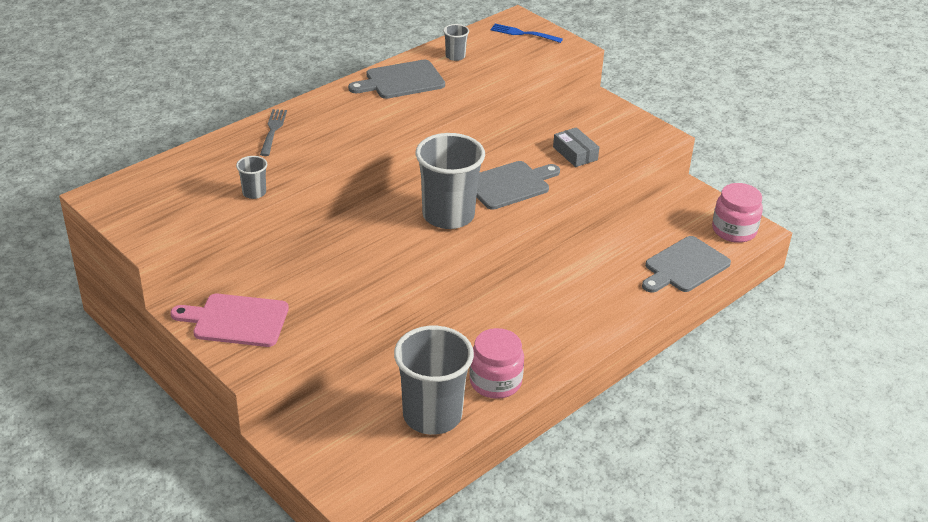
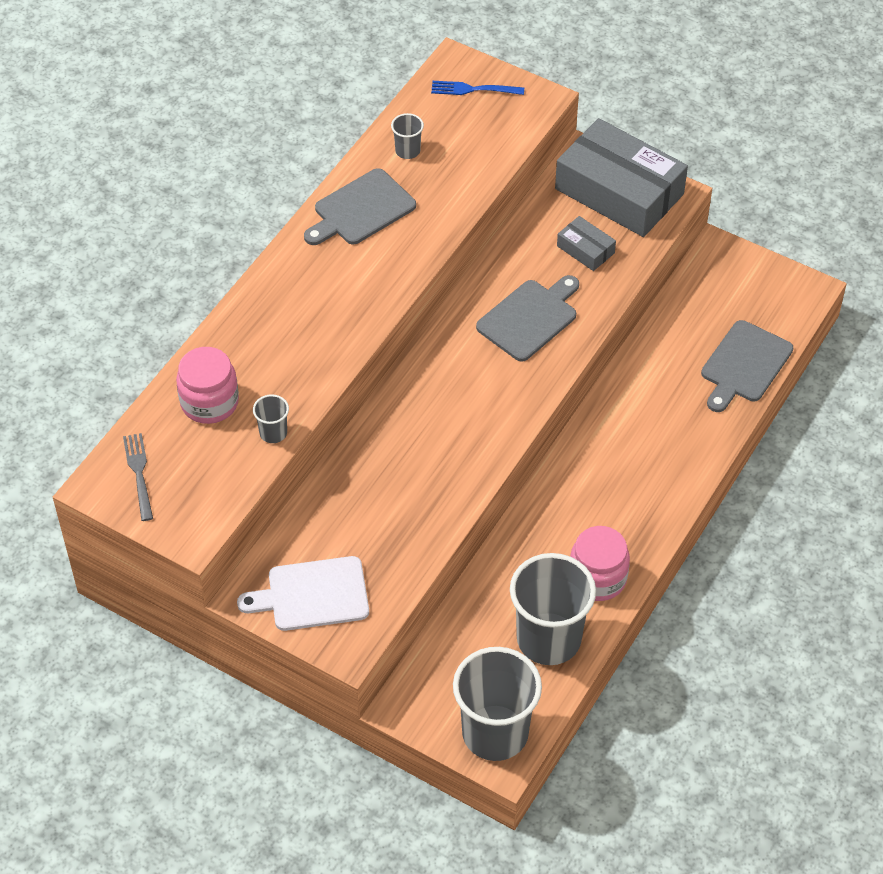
camera: 15 degrees left, 15 degrees up
(236, 320) = (312, 595): pink cutting board -> white cutting board
(273, 130) = (248, 331): grey fork -> grey fork (139, 473)
(448, 215) = (479, 383): grey cup -> grey cup (495, 733)
(618, 126) = (619, 191): none -> grey box
(734, 230) = (783, 297): pink jar -> pink jar (209, 402)

